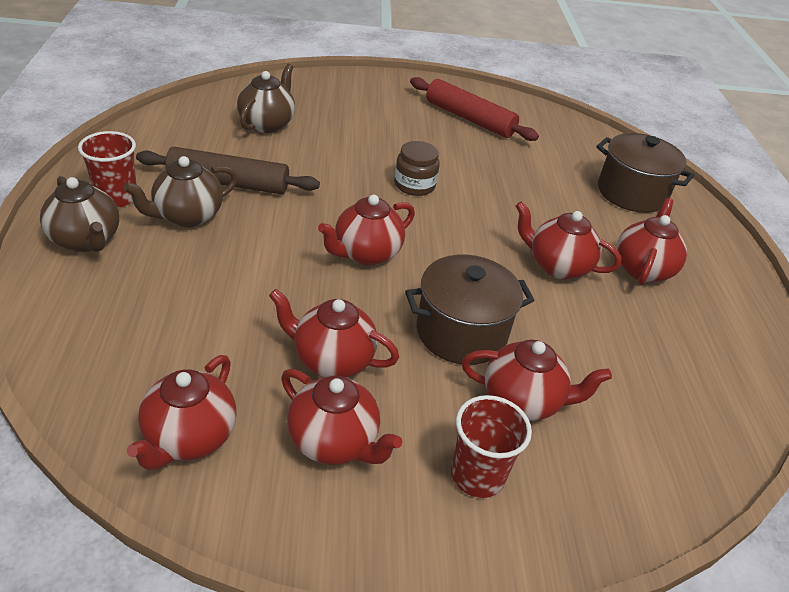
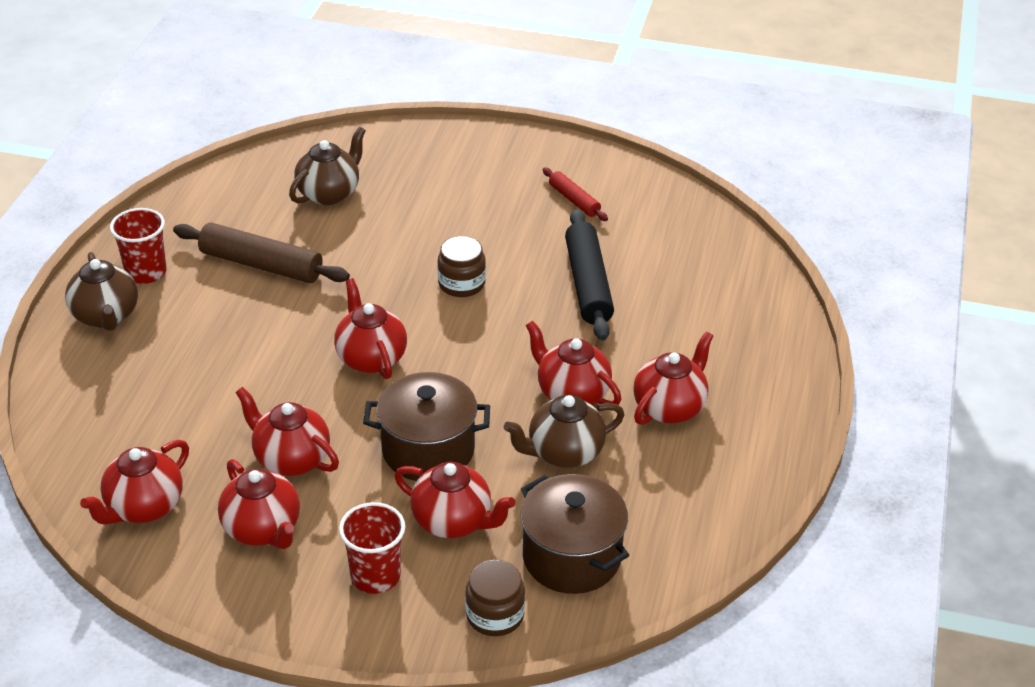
camera: 20 degrees right, 0 degrees up
(187, 216) = (207, 299): brown teapot -> brown teapot (564, 453)
(366, 253) = (371, 358): red teapot -> red teapot turned 90 degrees clockwise
(469, 119) = (574, 200): red rolling pin -> red rolling pin, size x0.55
(516, 178) = (587, 284): none -> black rolling pin
(619, 497) = (495, 615): none -> brown jar
(631, 193) = (720, 316): brown pot -> brown pot (571, 557)

